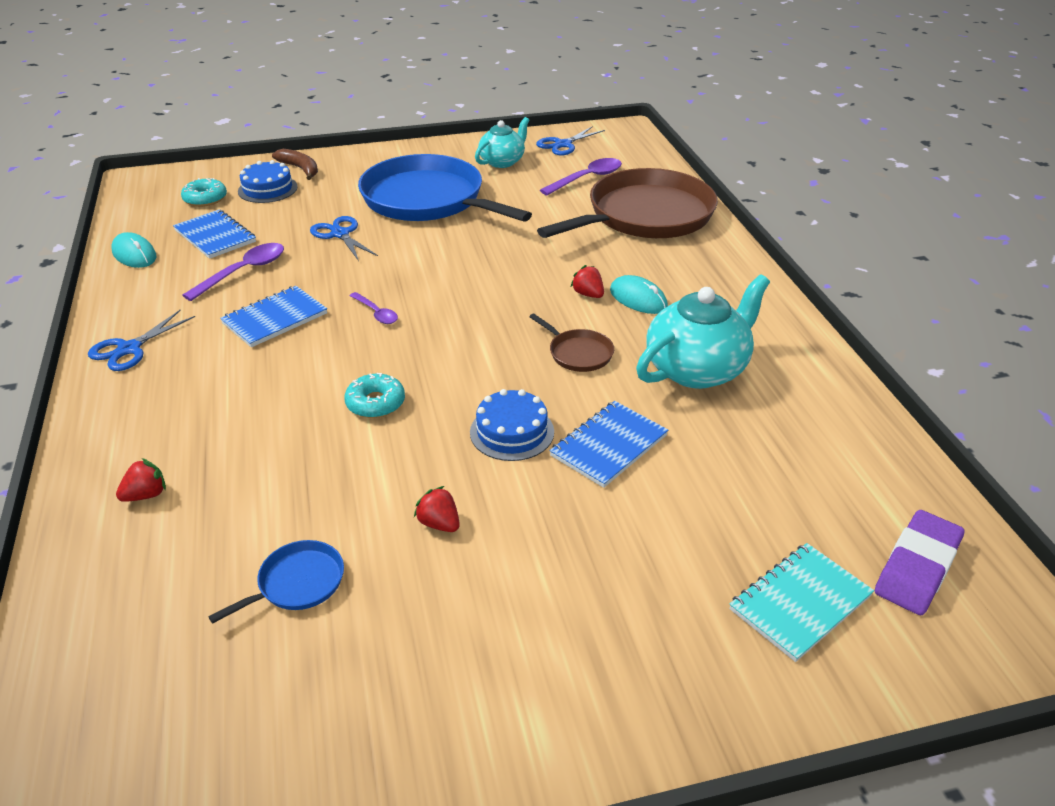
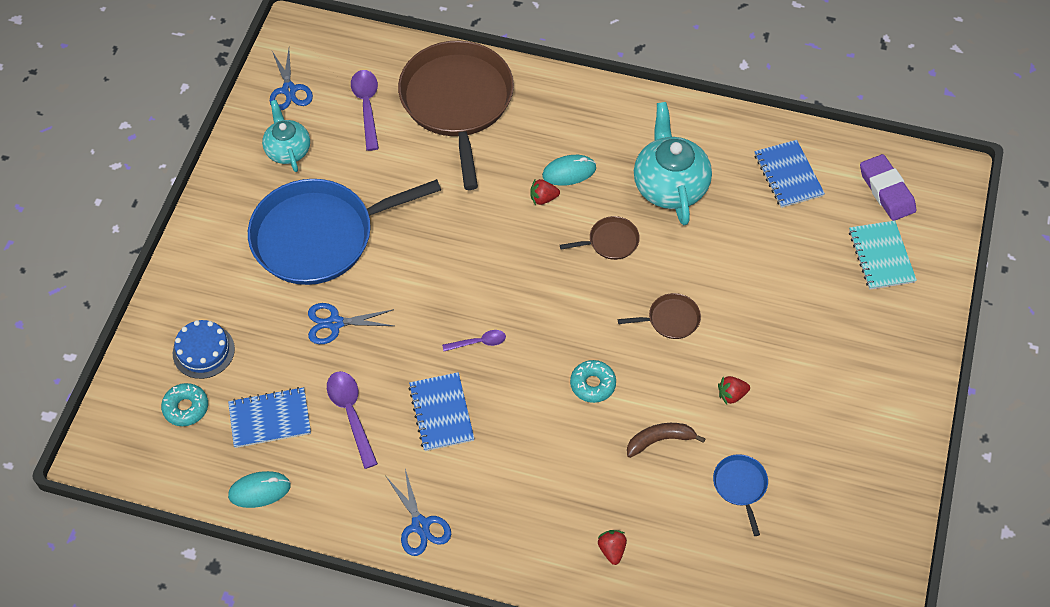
camera: 60 degrees left, 20 degrees up
(300, 169) = (179, 311): brown banana -> brown banana (660, 440)
(512, 432) = (670, 319): blue cake -> brown pan
(609, 446) = (714, 274): blue notebook -> blue notebook (788, 175)

